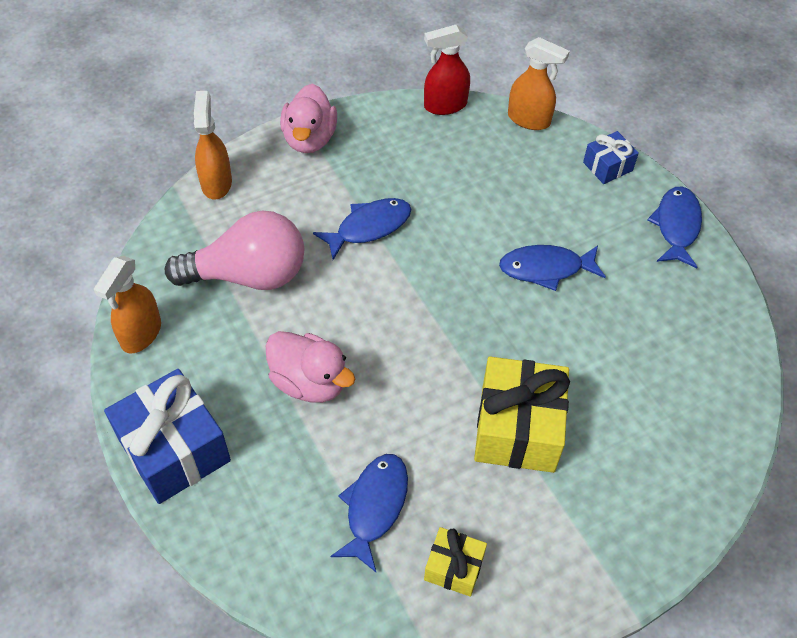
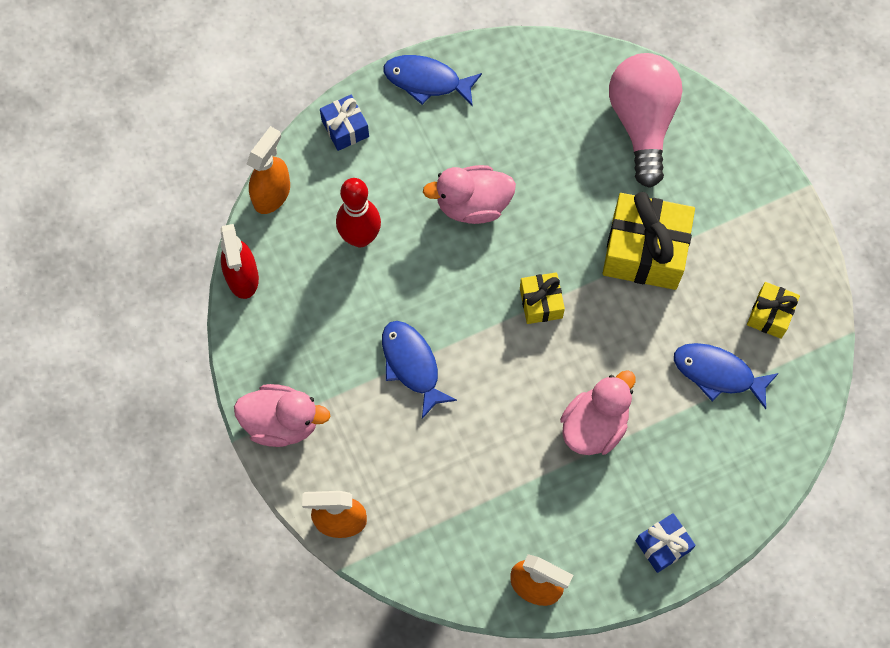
camera: 85 degrees left, 15 degrees up
(174, 450) = (663, 545): blue gift -> blue gift, size x0.52
(248, 275) = (467, 484): pink light bulb -> pink light bulb (642, 123)
(444, 330) = (541, 303): none -> yellow gift
(496, 183) = (360, 237): none -> red bowling pin
(546, 269) = (472, 205): blue fish -> pink duck

